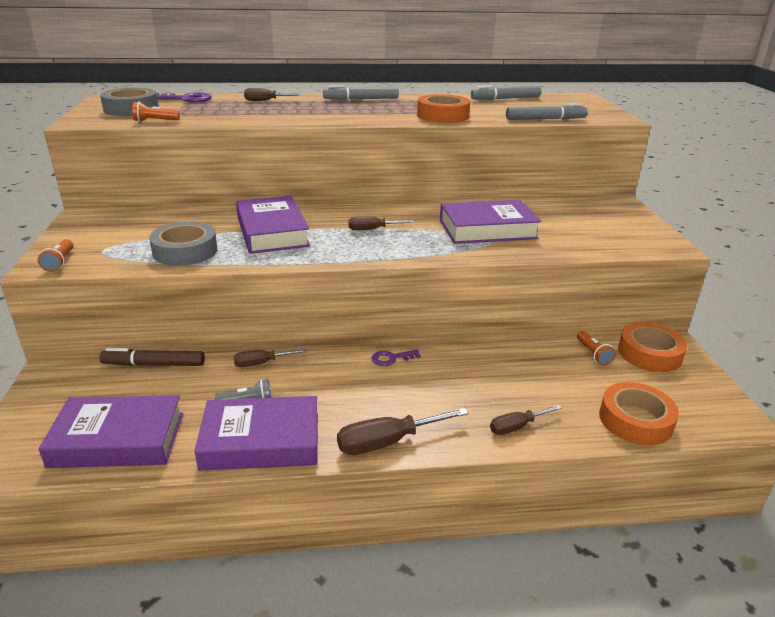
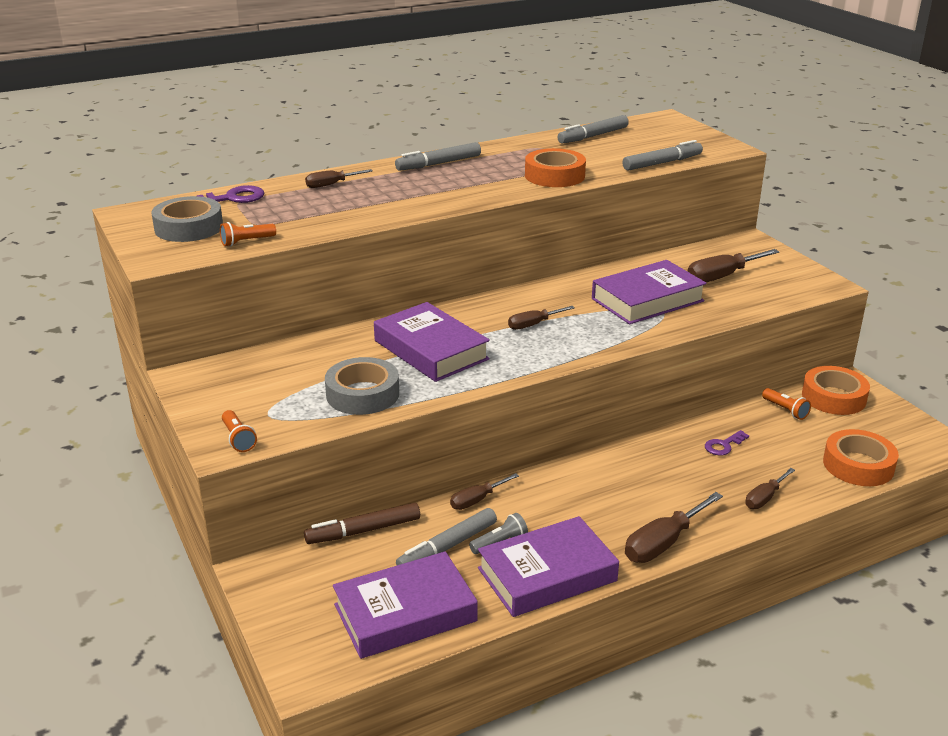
camera: 20 degrees left, 0 degrees up
(203, 394) = (447, 547): none -> grey marker
(391, 358) = (603, 462): purple key -> purple key (723, 445)
(571, 224) = (722, 276): none -> brown screwdriver

